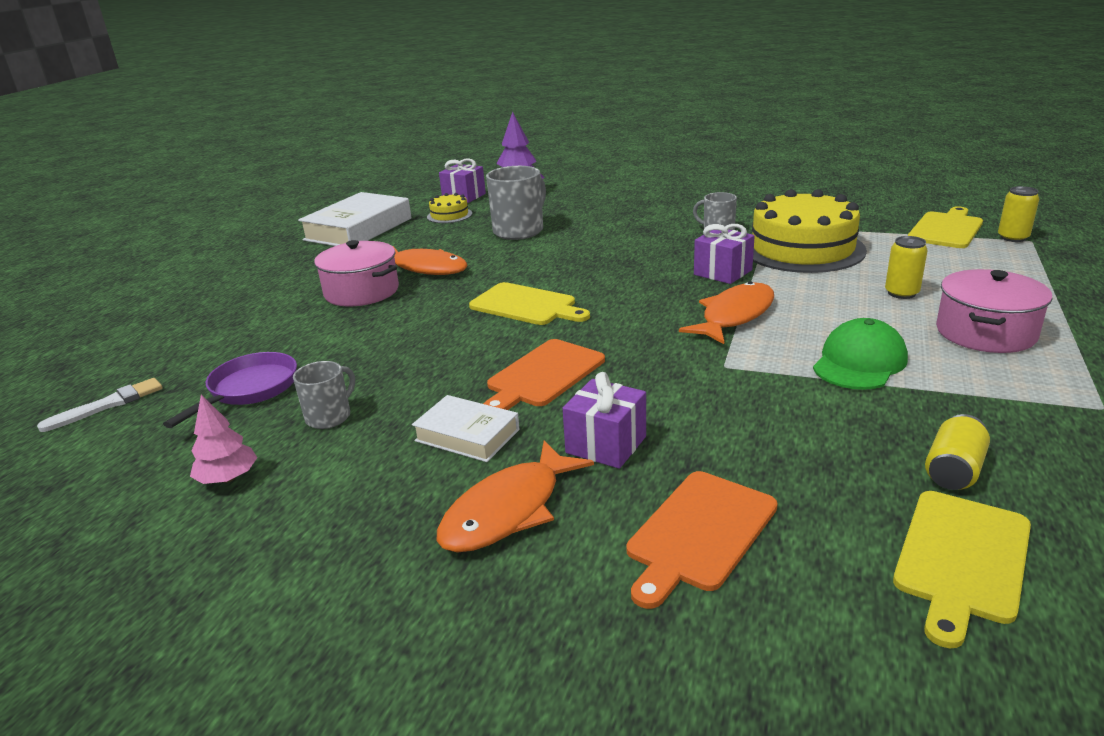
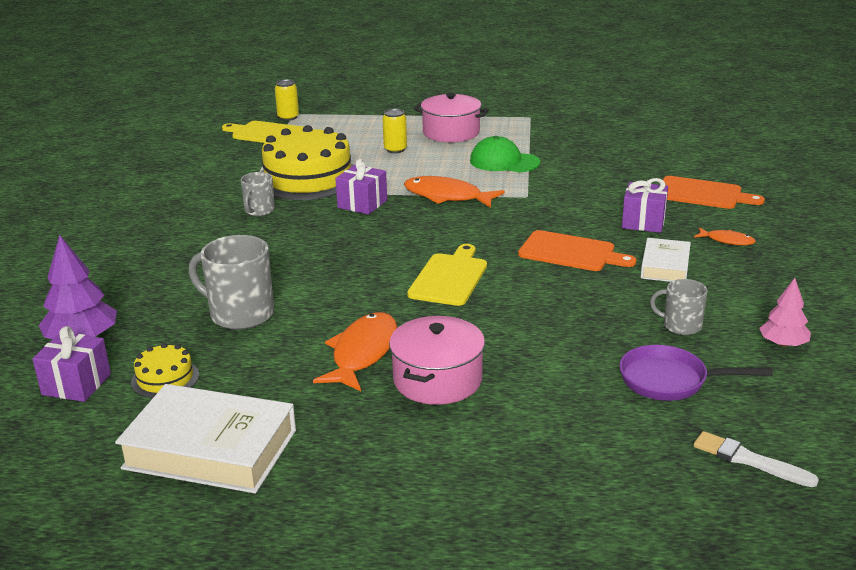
camera: 105 degrees left, 0 degrees up
(508, 510) = (727, 240): orange fish -> orange fish, size x0.52
(953, 470) = (608, 146): yellow can -> none
(961, 559) = (675, 147): yellow cutting board -> none

